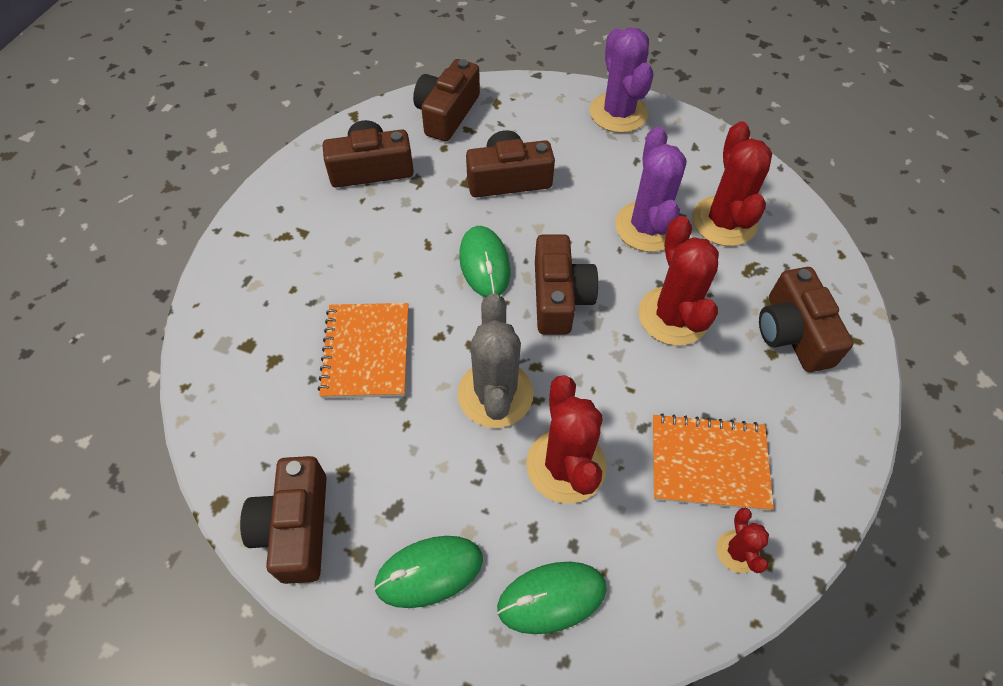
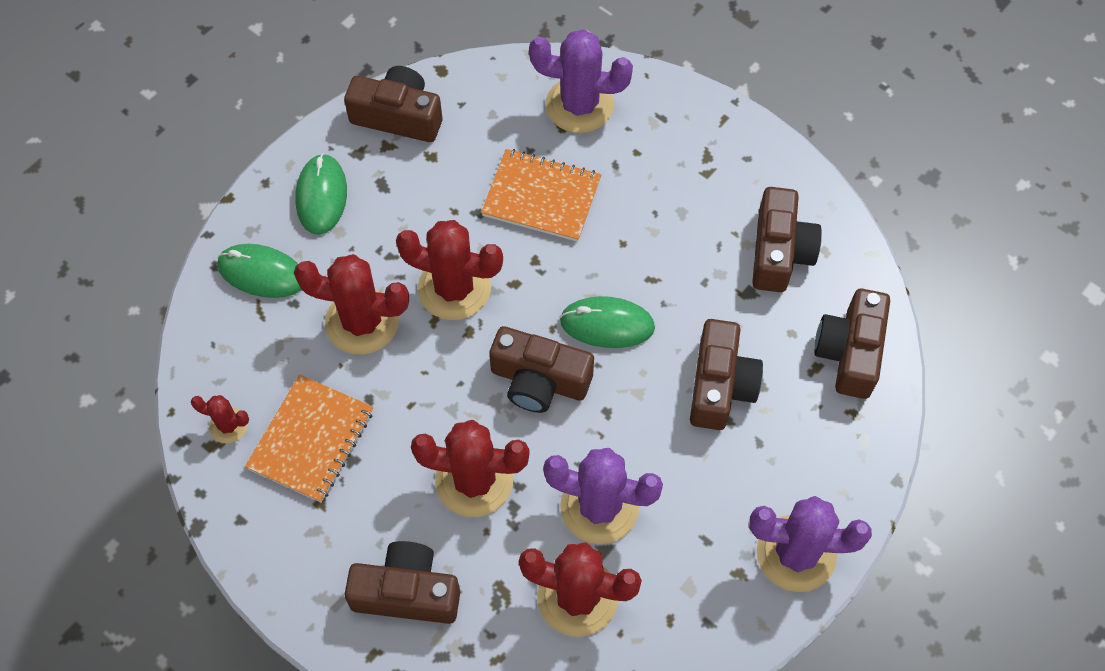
camera: 110 degrees right, 5 degrees up
(245, 351) = (579, 105): none -> purple cactus
(447, 113) = (850, 352): brown camera -> brown camera turned 120 degrees counterclockwise
(495, 394) = (454, 288): grey cactus -> red cactus
(551, 598) = (262, 273): green mouse -> green mouse turned 75 degrees counterclockwise

